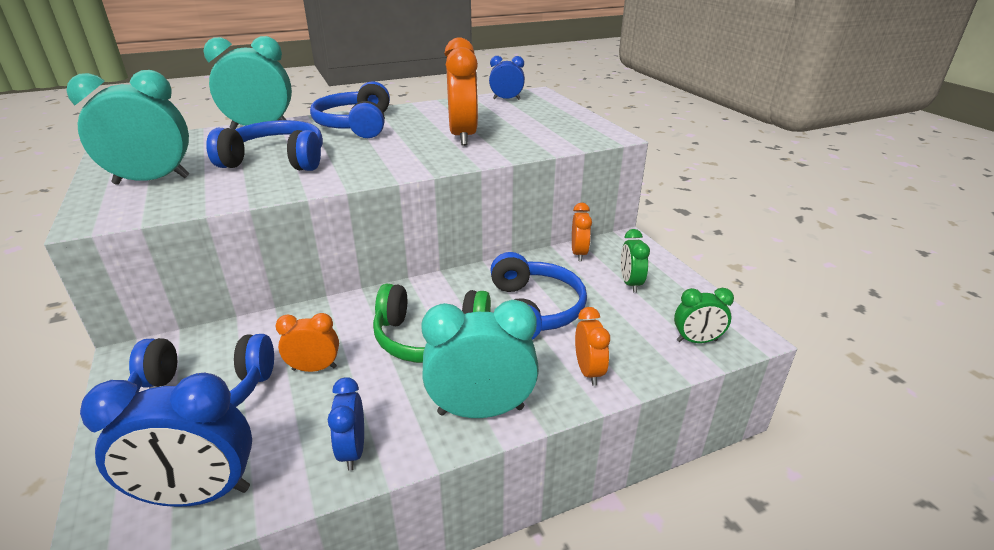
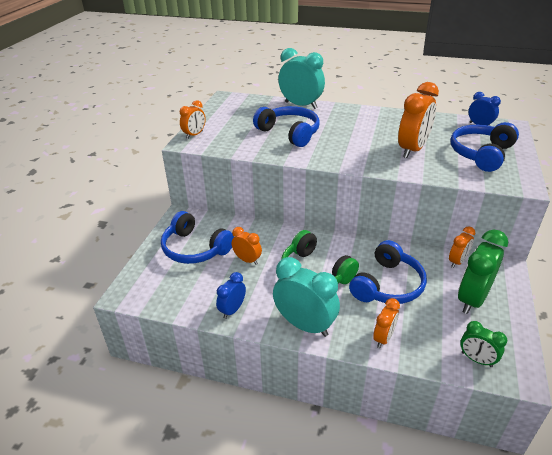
camera: 40 degrees right, 5 degrees up
(100, 204) = (194, 135): none -> orange clock
(152, 180) = (224, 127): turquoise clock -> none
(198, 494) = (164, 293): blue clock -> none
(356, 125) = (355, 119): blue headphones -> blue headphones (481, 154)
(630, 283) = (472, 299): green clock -> green clock, size x1.80

